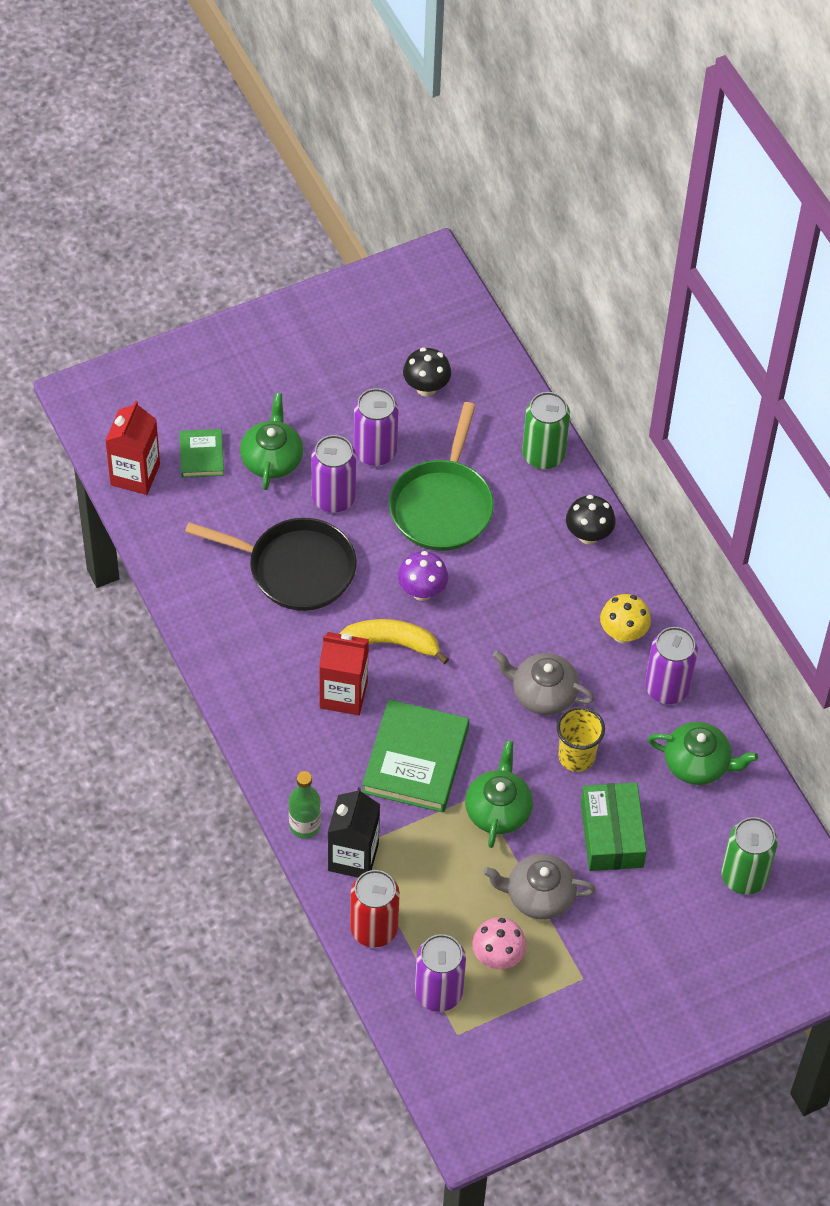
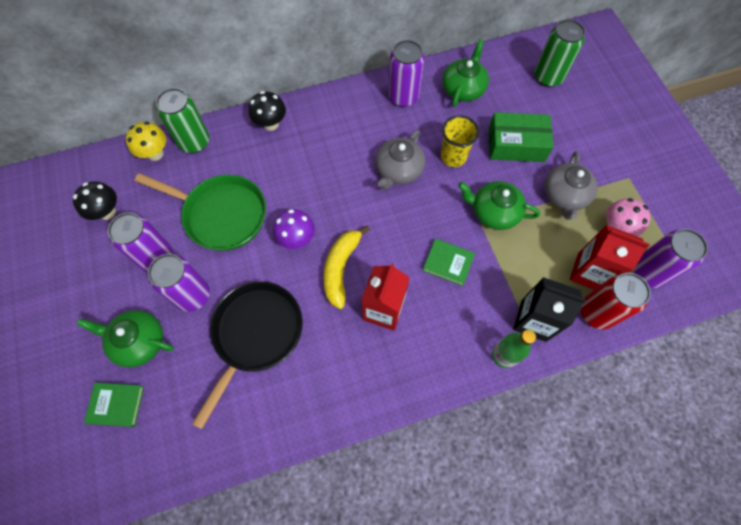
camera: 80 degrees left, 10 degrees up
(135, 475) = (118, 473): red carton -> red carton (589, 272)
(416, 760) = (448, 263): green book -> green book, size x0.53
(623, 634) = (356, 115): yellow mushroom -> yellow mushroom (155, 154)

